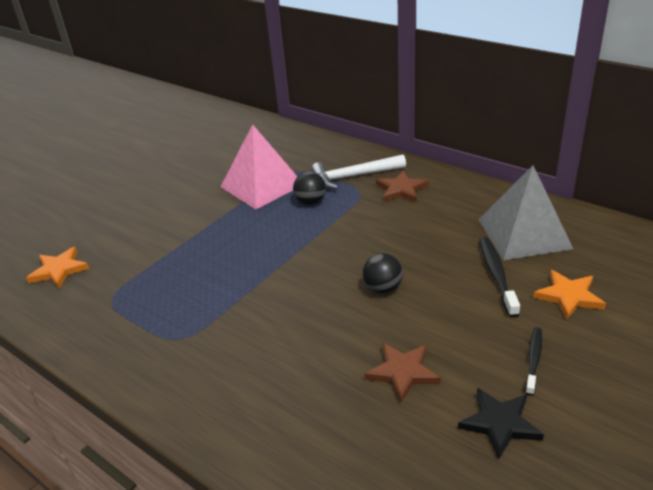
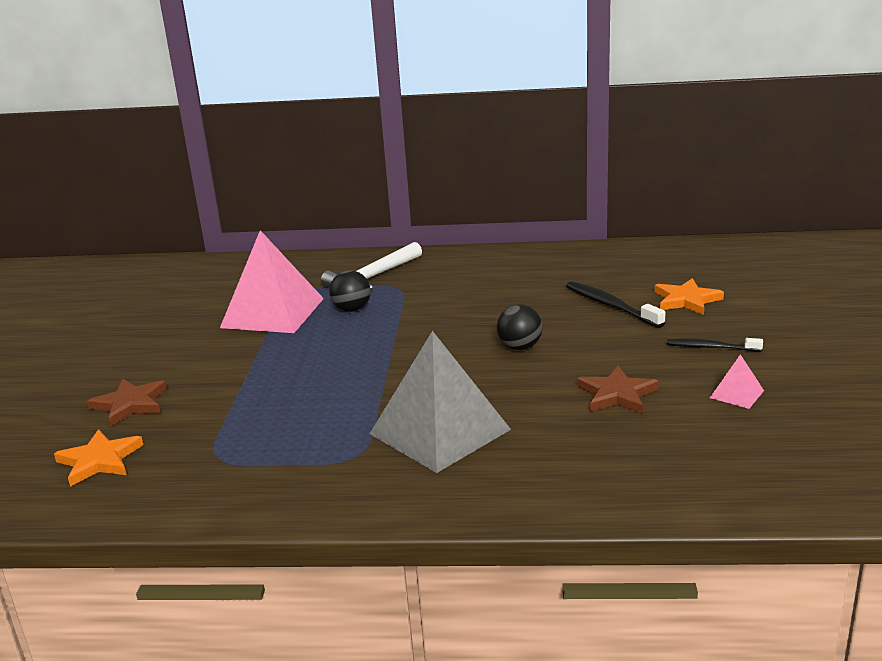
camera: 35 degrees left, 10 degrees down
(401, 189) = (438, 274): brown star -> brown star (130, 404)
(500, 423) = (736, 394): black star -> pink pyramid
(524, 233) = (597, 272): grey pyramid -> grey pyramid (440, 431)
(533, 360) = (711, 347): black toothbrush -> black toothbrush turned 60 degrees counterclockwise

